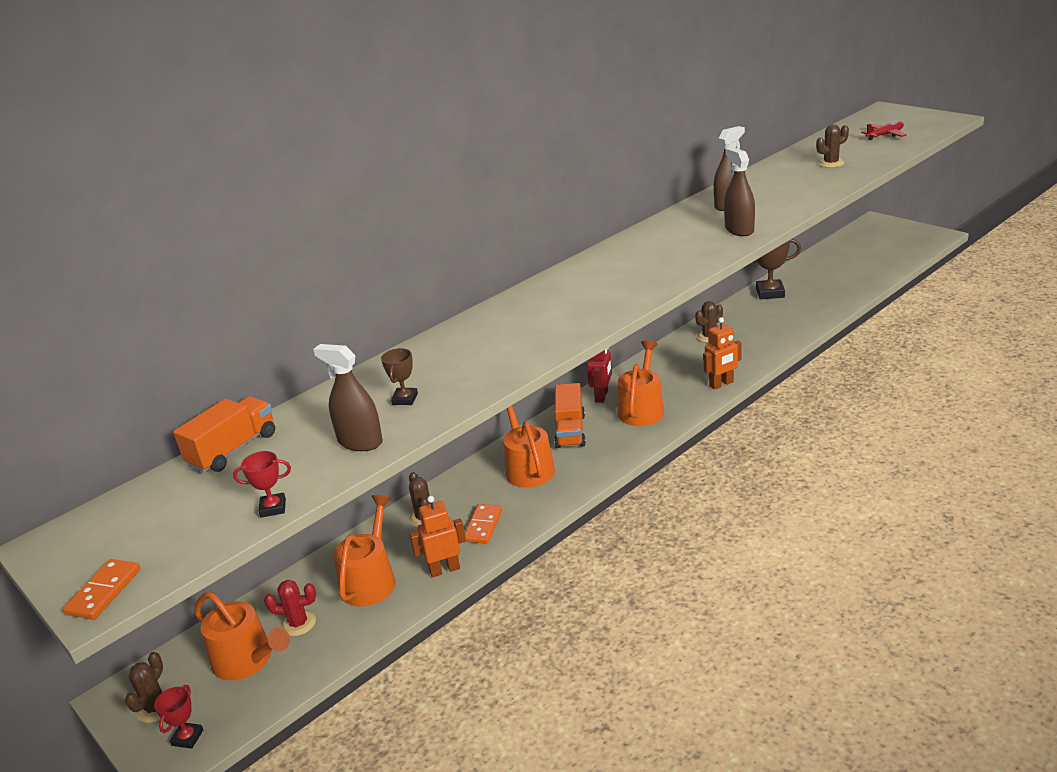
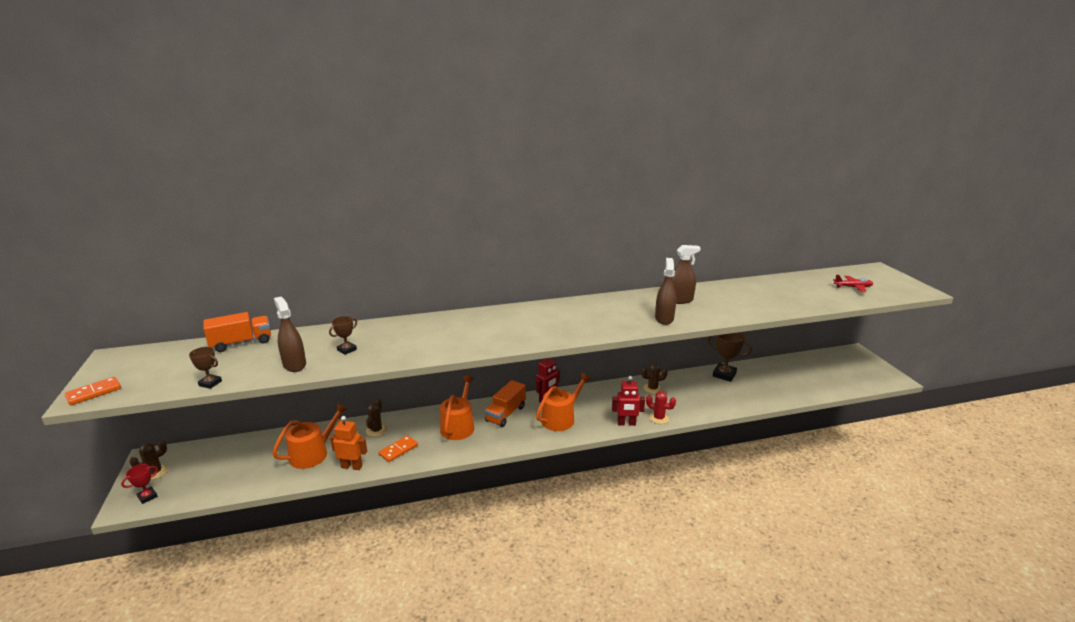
camera: 25 degrees right, 5 degrees down
(247, 660) = (215, 468): orange watering can -> none
(273, 508) = (210, 383): red trophy -> brown trophy
(298, 623) = (257, 460): red cactus -> red cactus (658, 418)
(721, 384) = (626, 423): orange robot -> red robot
(831, 163) = (786, 294): brown cactus -> none

